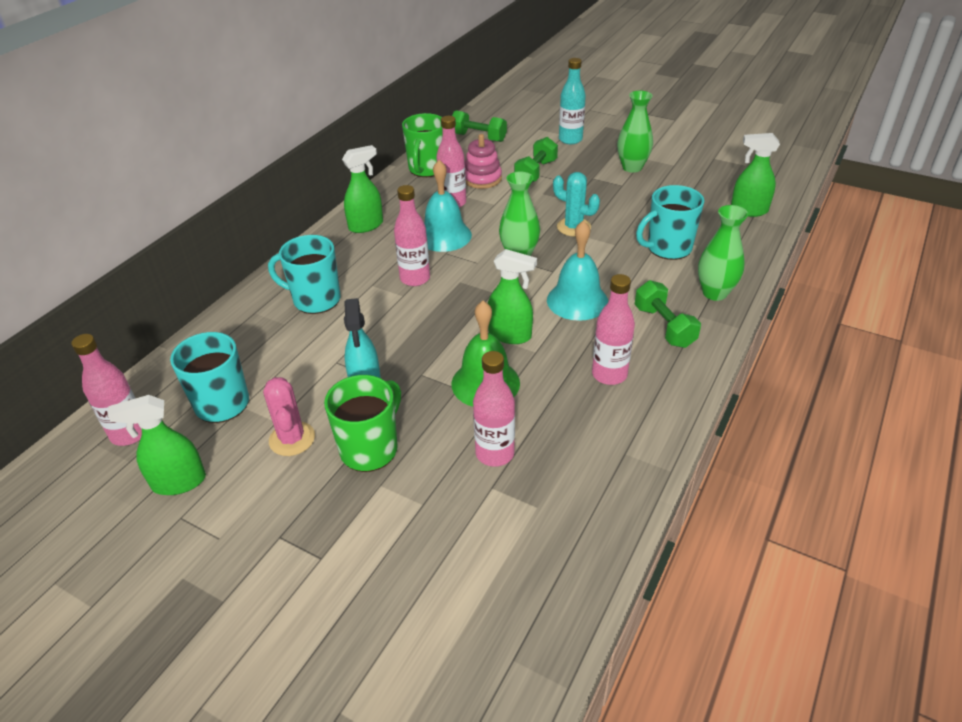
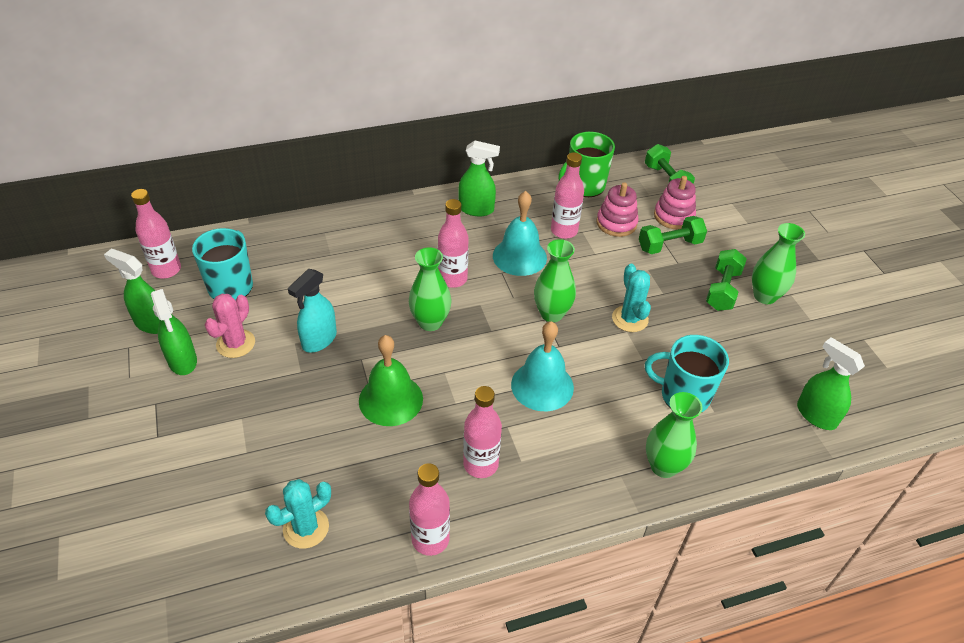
camera: 40 degrees right, 5 degrees up
(315, 299) = (370, 249): turquoise mug -> none
(370, 448) = (266, 388): green mug -> none
(440, 315) = (430, 322): none -> green vase
(495, 453) = (328, 456): pink bottle -> pink bottle (430, 539)
(510, 335) = (456, 376): green spray bottle -> green spray bottle (182, 361)
(514, 155) = (673, 216): none -> pink stacking toy
(551, 512) = (306, 528): none -> turquoise cactus
(570, 139) = (746, 231): turquoise bottle -> none
(664, 326) = (578, 461): green dumbbell -> green dumbbell (722, 290)

